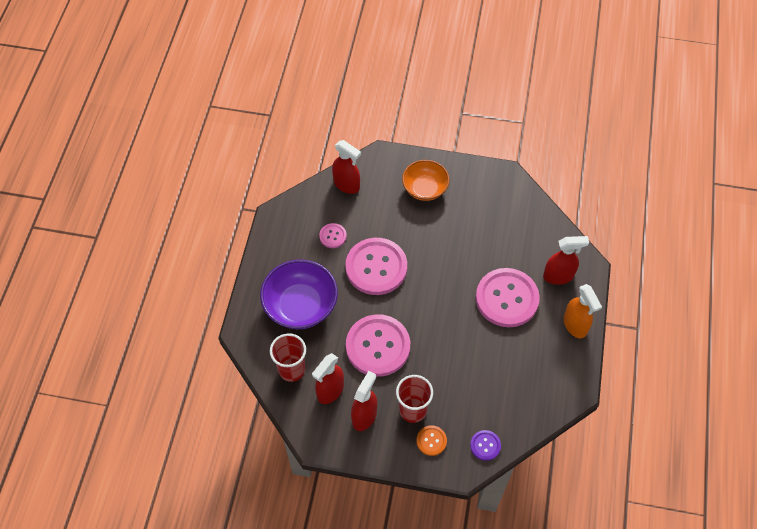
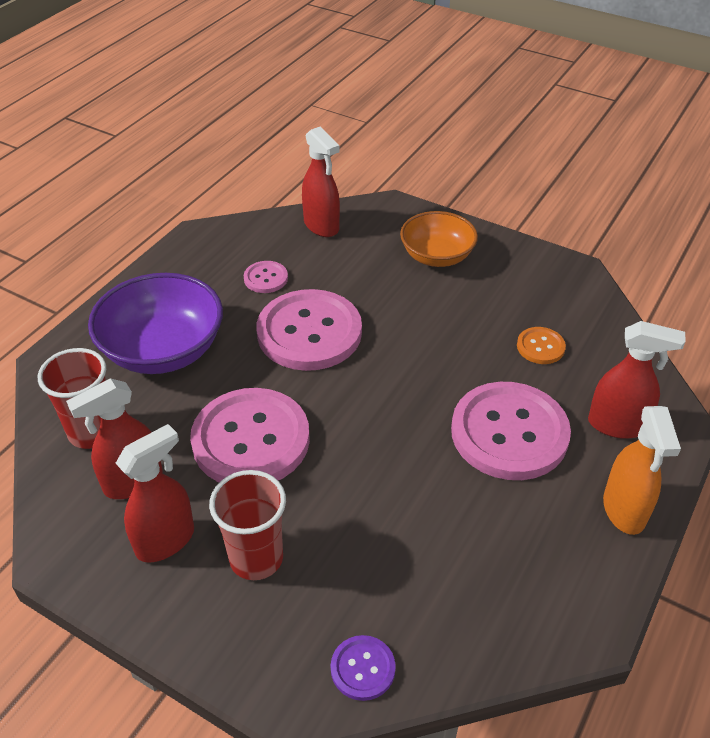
camera: 20 degrees right, 15 degrees down
(431, 441) = (262, 623): orange button -> orange button (540, 347)

